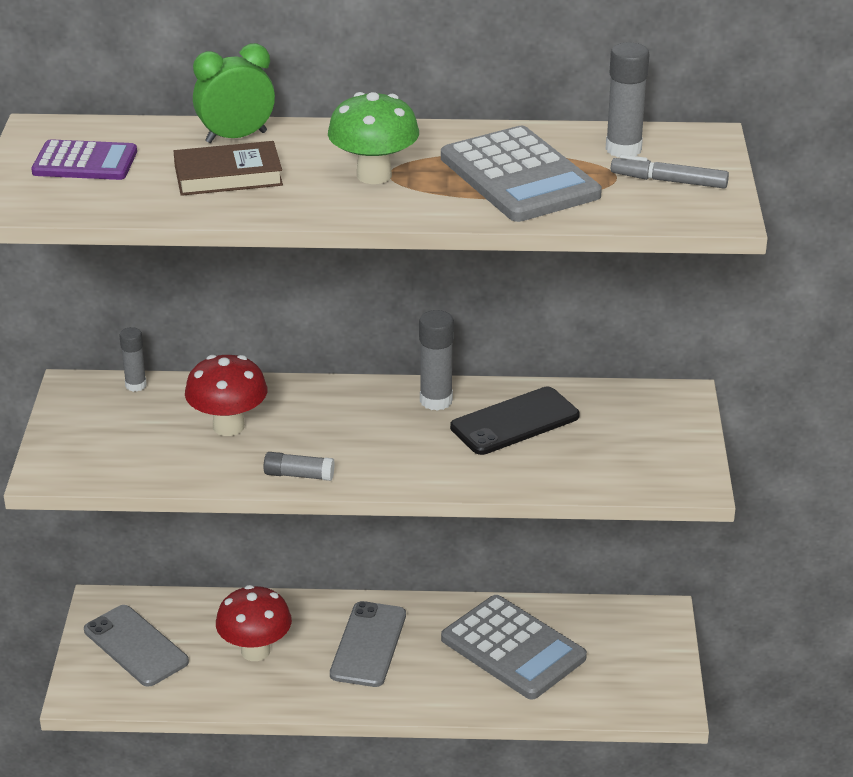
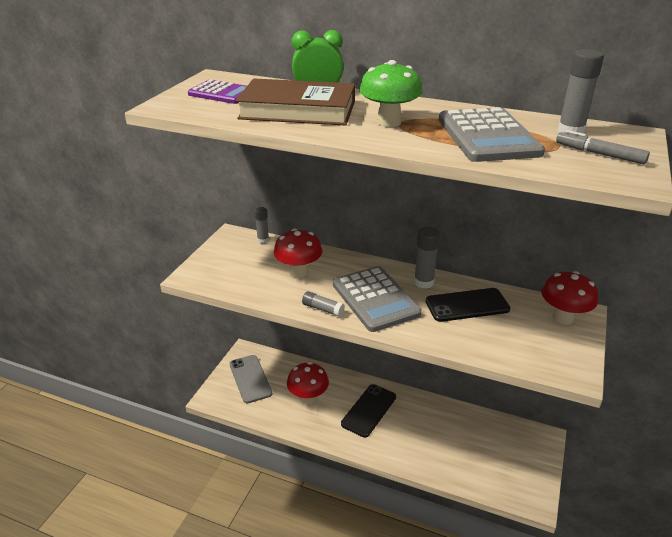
camera: 20 degrees right, 0 degrees up
(228, 176) = (298, 110): brown book -> brown book, size x1.62
(368, 644) = (368, 410): grey phone -> black phone
(513, 648) = (449, 435): grey calculator -> grey calculator (375, 299)
(657, 410) = (563, 318): none -> red mushroom

